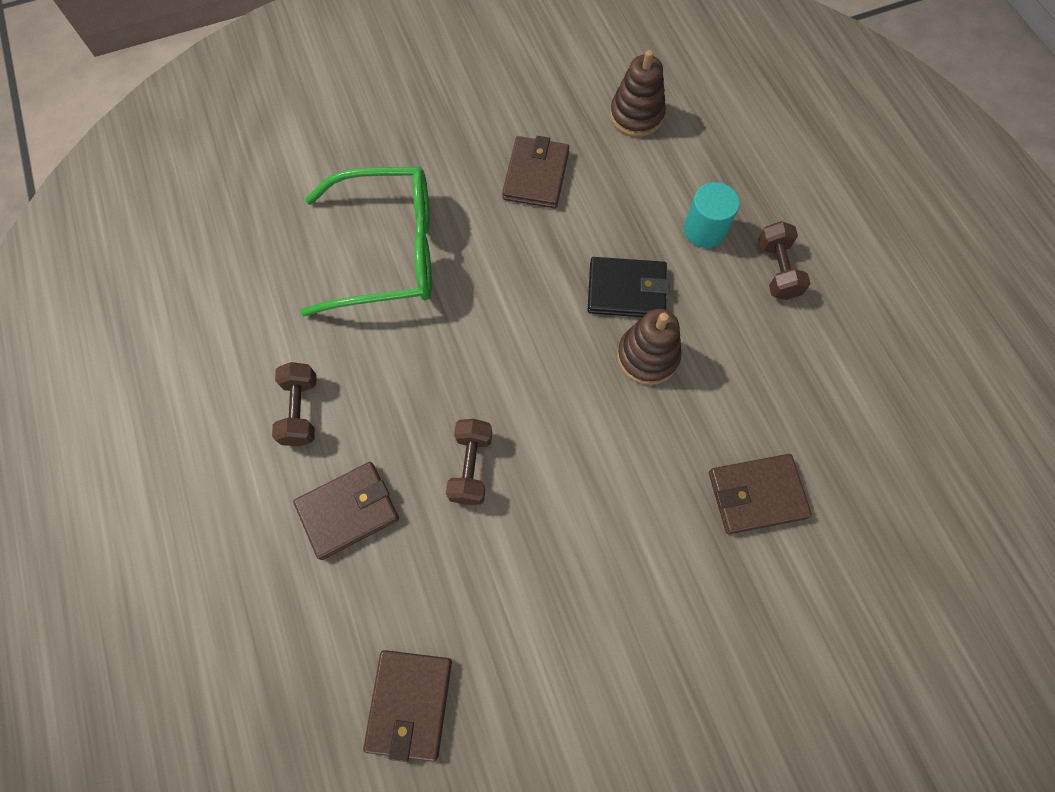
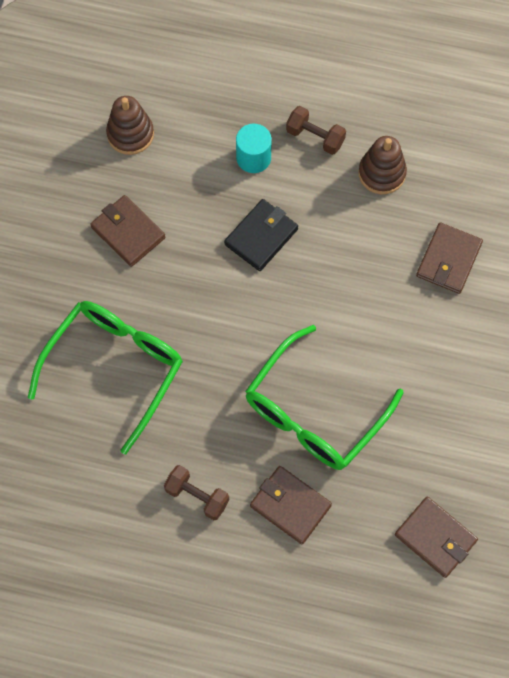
camera: 55 degrees left, 0 degrees up
(348, 511) = (290, 505): brown wallet -> brown wallet turned 60 degrees counterclockwise
(471, 467) = (314, 412): brown dumbbell -> green glasses
(647, 356) = (317, 257): brown stacking toy -> brown stacking toy (382, 173)

